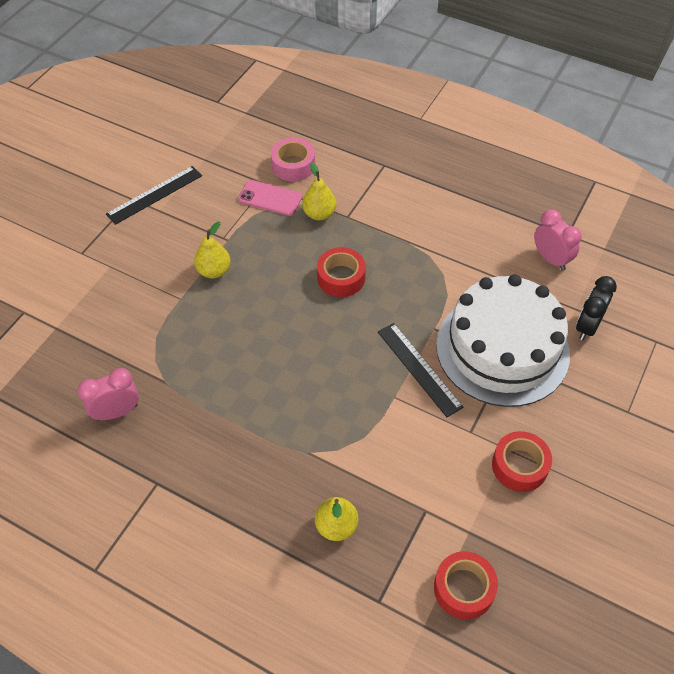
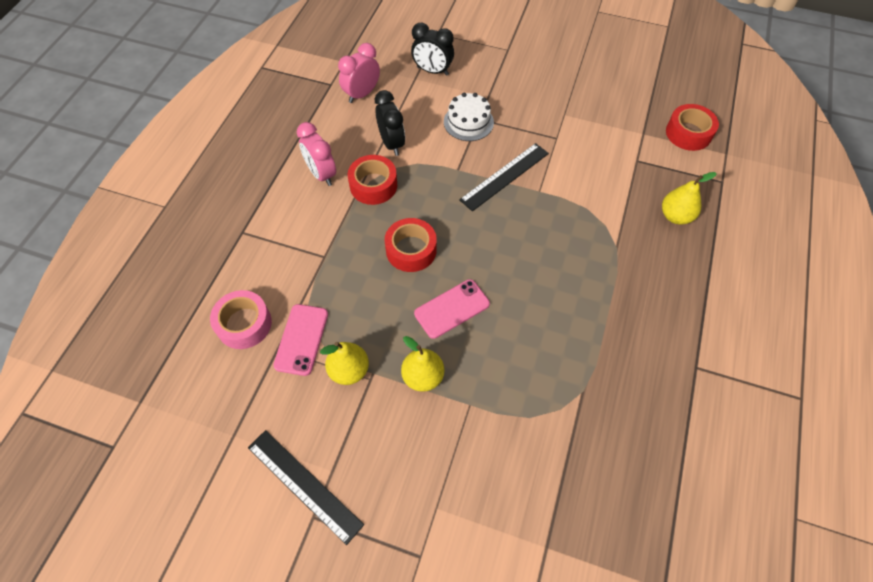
camera: 100 degrees left, 5 degrees up
(117, 412) = (635, 431): pink clock -> pink clock (321, 174)
(272, 299) = (452, 309): none -> pink phone
(319, 214) = (322, 283): yellow pear -> yellow pear (349, 370)
(476, 277) = (391, 143): none -> black clock
(502, 349) = (468, 122): white cake -> white cake, size x0.43
(519, 466) = (576, 107): red tape -> red tape (373, 185)

